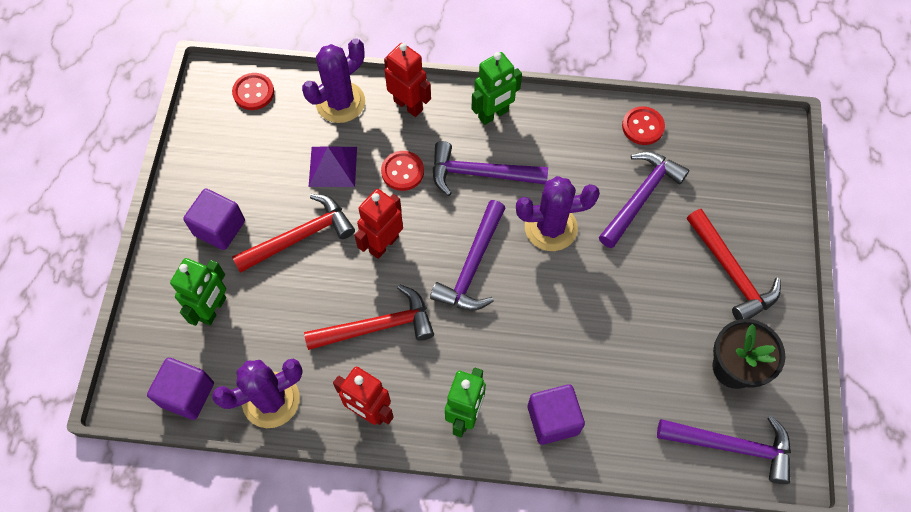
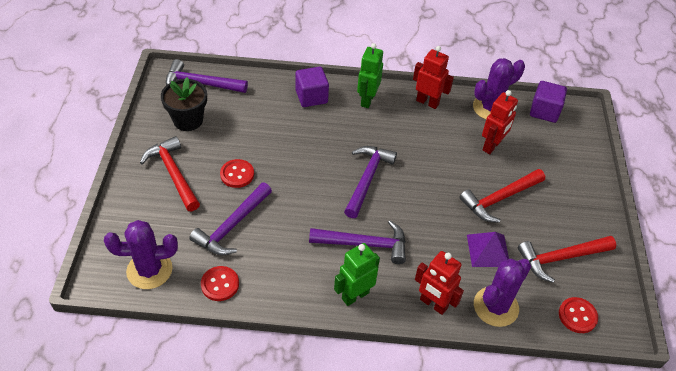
camera: 175 degrees right, 15 degrees down
(213, 309) = (546, 155): green robot -> none
(219, 228) = (562, 205): purple cube -> none
(377, 326) = (430, 144): red hammer -> red hammer (561, 258)
(383, 244) = (435, 193): red robot -> red robot (492, 146)
(402, 171) = (429, 246): red button -> red button (237, 174)
(550, 227) = (307, 204): purple cactus -> purple cactus (149, 270)

